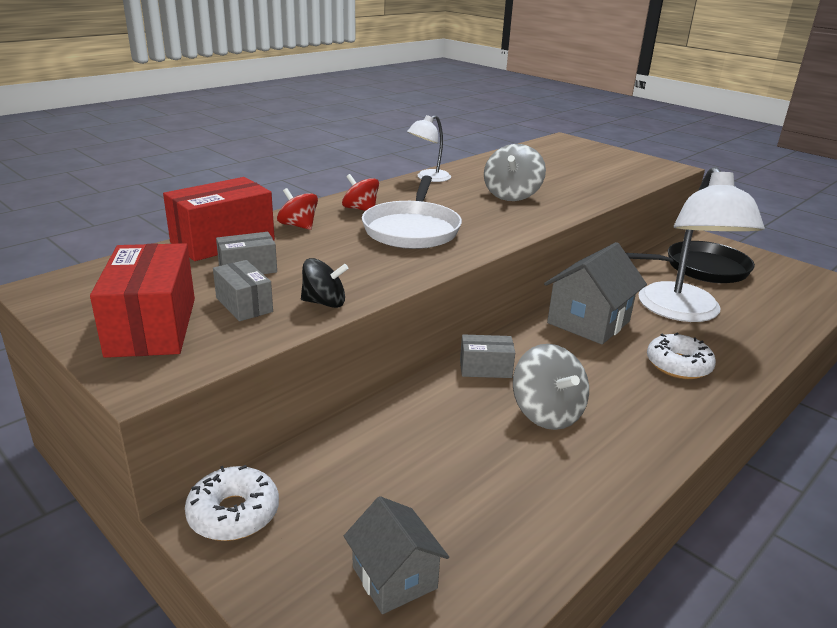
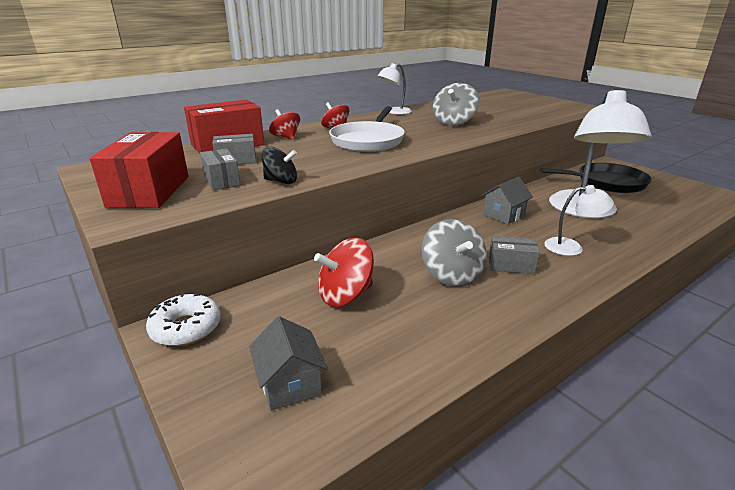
camera: 10 degrees right, 0 degrees up
(424, 450) = (345, 295): none -> red spinning top
(485, 368) = (412, 242): grey box -> grey box (511, 265)
(588, 322) = (503, 215): grey house -> grey house, size x0.62
(678, 365) = (571, 247): white donut -> white lamp

